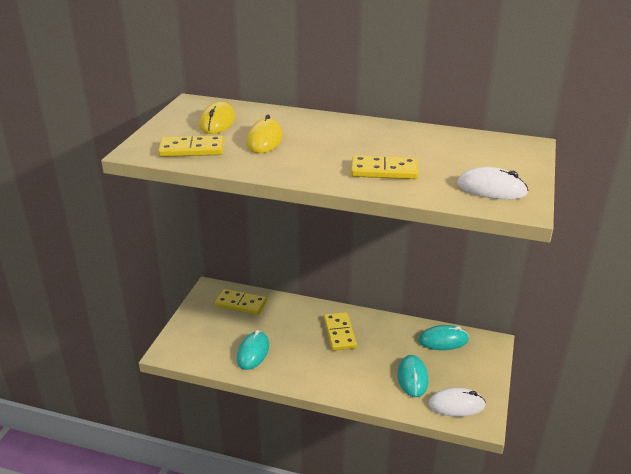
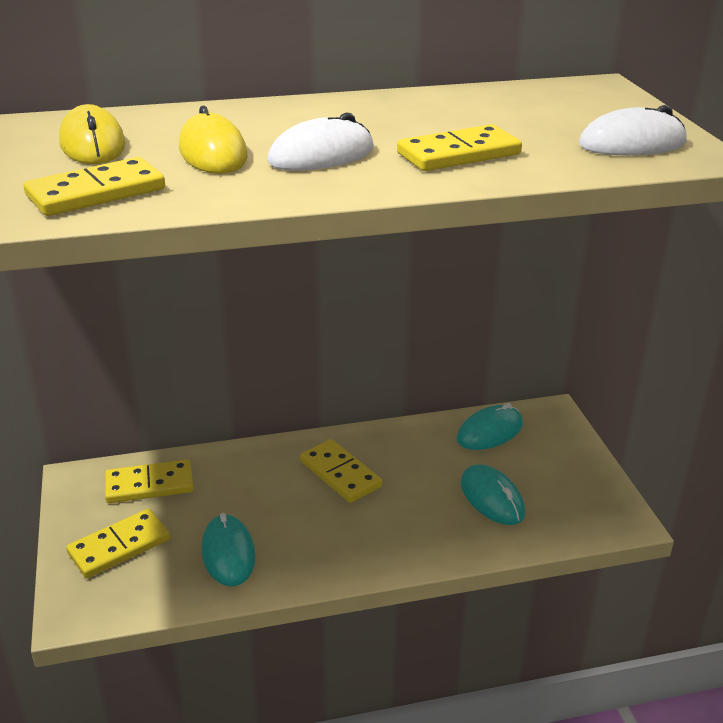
camera: 30 degrees left, 0 degrees up
(206, 329) = (119, 546): none -> yellow domino
(456, 405) = (576, 512): white mouse -> white mouse (321, 155)

